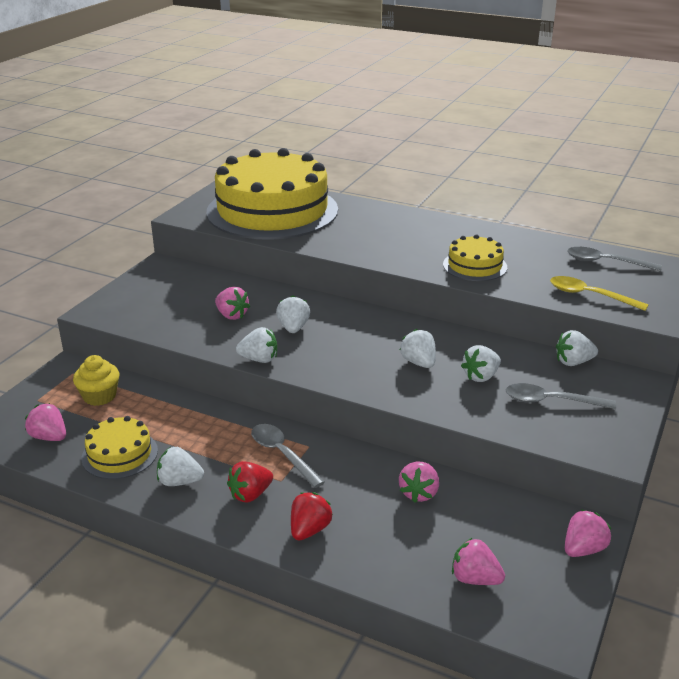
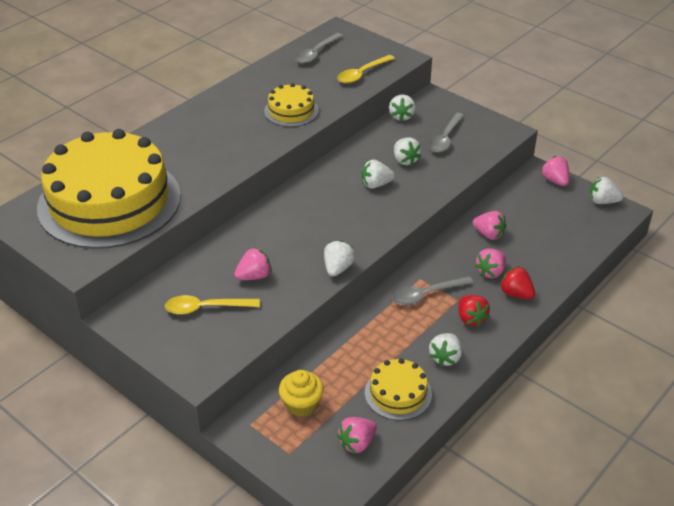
camera: 75 degrees left, 10 degrees up
(180, 300) = (205, 308): none -> yellow spoon
(293, 328) = (294, 241): white strawberry -> white strawberry (602, 201)
(475, 579) = (573, 229): pink strawberry -> pink strawberry (490, 272)

